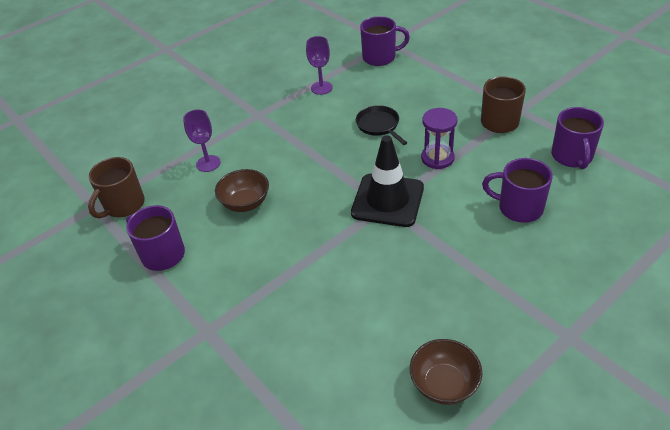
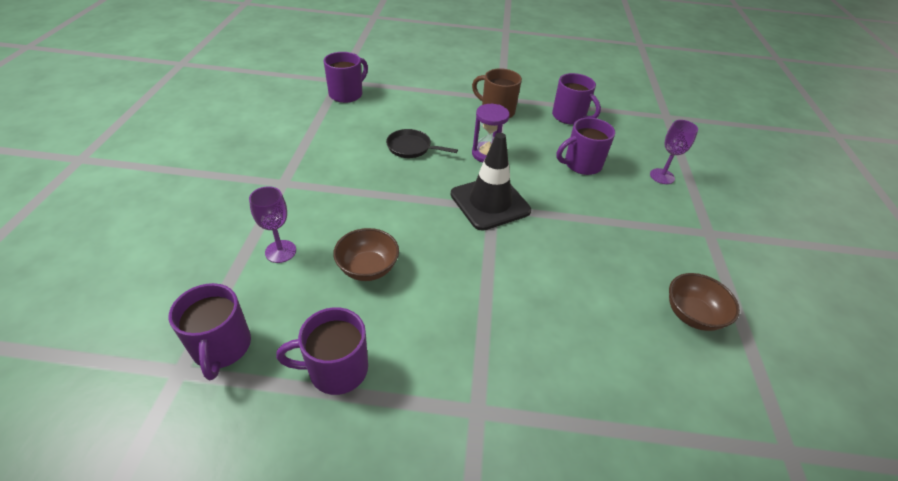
camera: 50 degrees left, 0 degrees up
(123, 205) = (222, 347): brown mug -> purple mug
(321, 88) = (321, 136): purple goblet -> purple goblet (662, 176)

